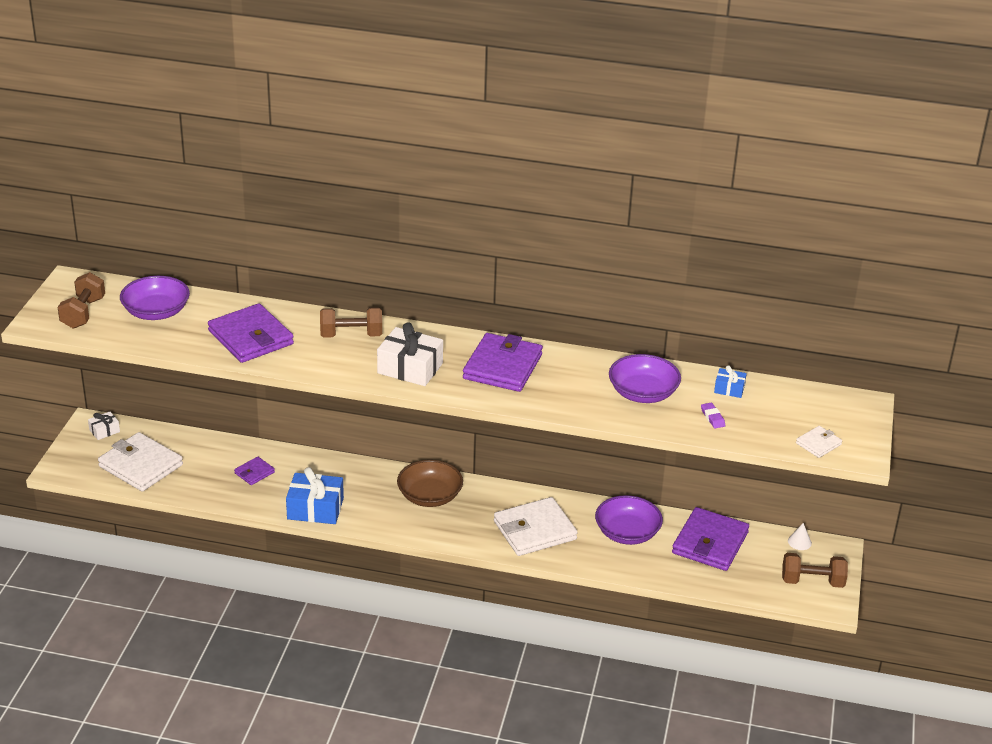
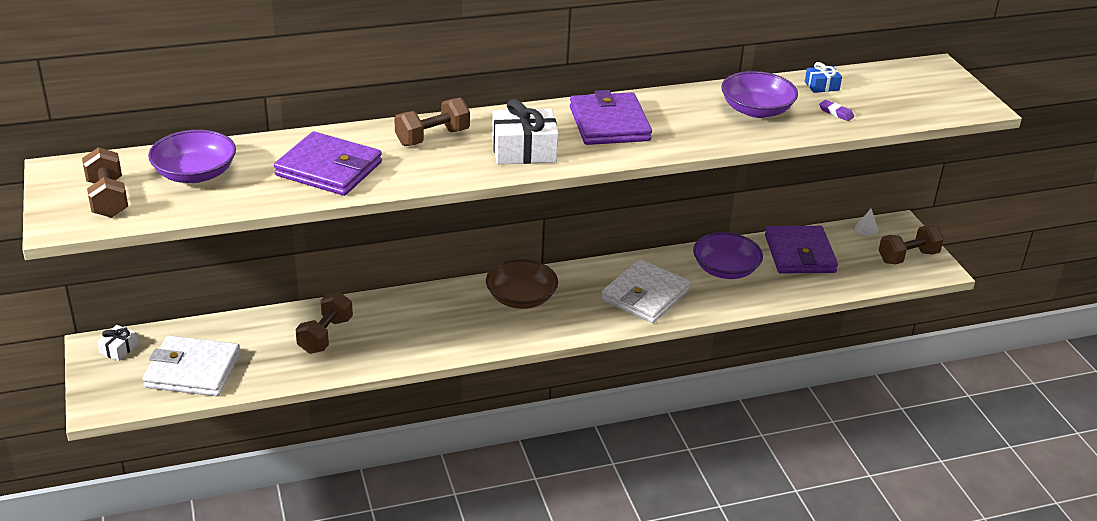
camera: 30 degrees left, 0 degrees up
(254, 473) = (325, 335): purple wallet -> brown dumbbell
(315, 509) = (420, 348): blue gift -> none
(818, 444) = (941, 108): white wallet -> none

